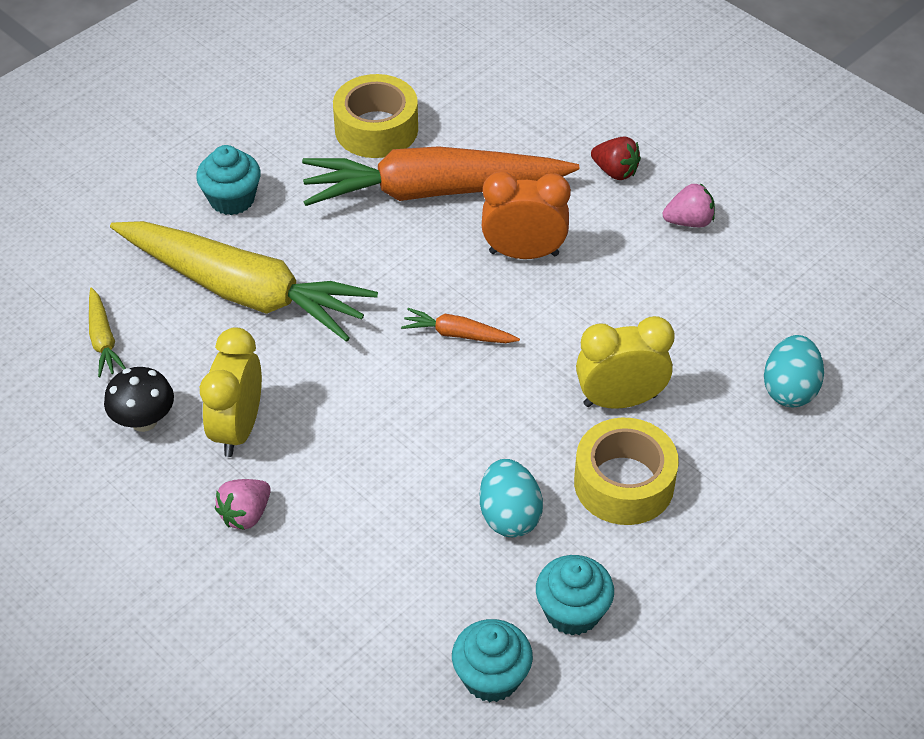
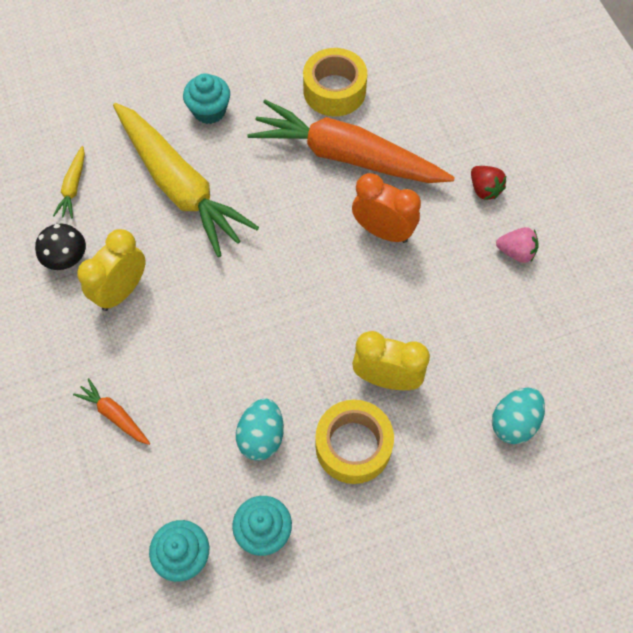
camera: 25 degrees right, 15 degrees up
(245, 515) = (93, 358): pink strawberry -> none
(458, 334) = (303, 278): orange carrot -> orange carrot (114, 415)

